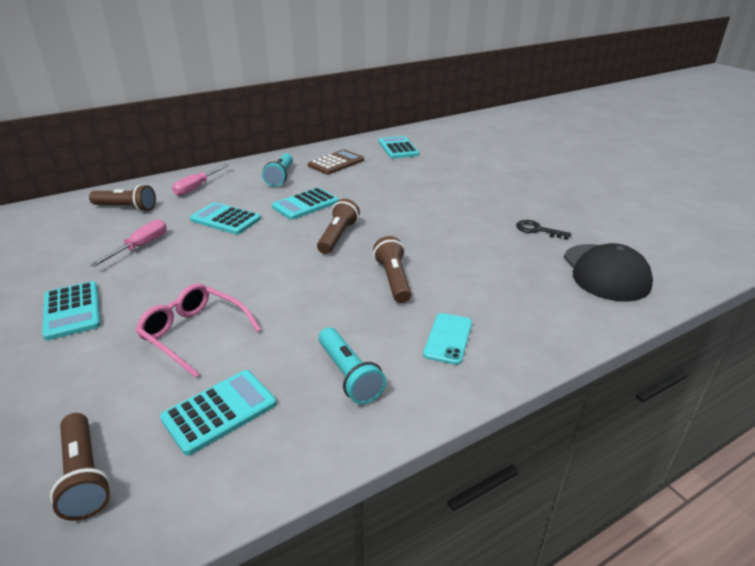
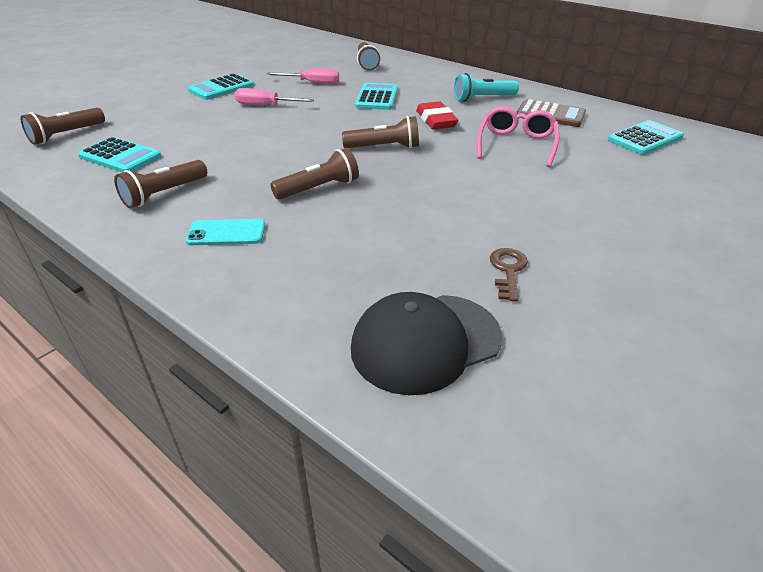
camera: 70 degrees right, 5 degrees up
(195, 334) = (205, 128): pink glasses -> pink glasses (516, 145)
(197, 187) = (424, 74): pink screwdriver -> pink screwdriver (265, 106)
(305, 204) = (436, 120): turquoise calculator -> red eraser
(349, 375) = (164, 194): turquoise flashlight -> brown flashlight
(537, 230) = (508, 270): black key -> brown key

